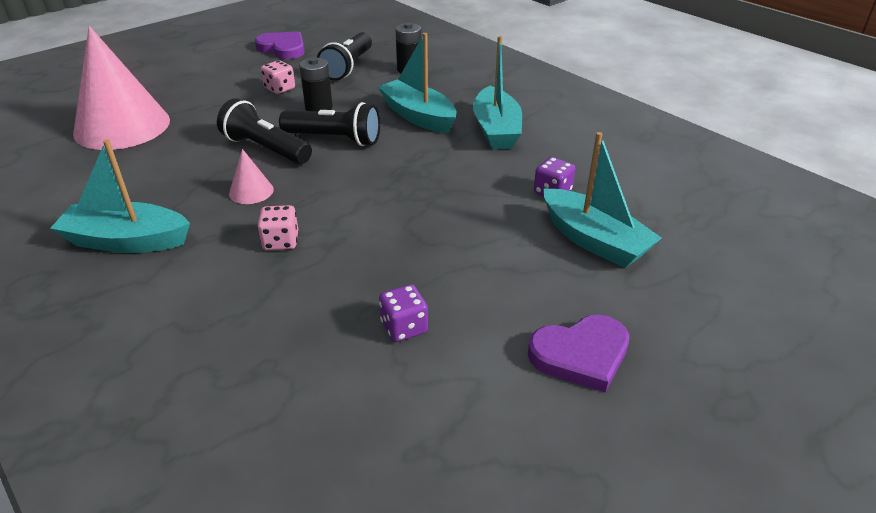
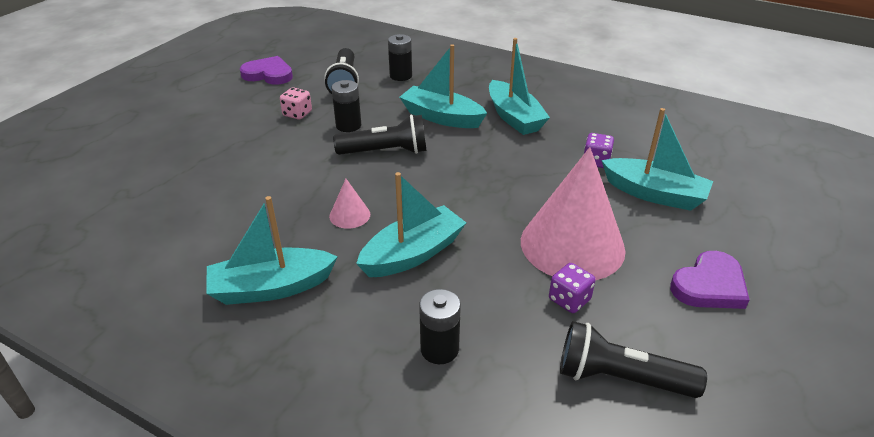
camera: 20 degrees left, 0 degrees up
(122, 126) = (171, 179): pink cone -> pink cone (572, 245)
(231, 340) = (439, 349): none -> black battery
(265, 149) = (330, 173): black flashlight -> black flashlight (620, 378)
(281, 241) = (413, 254): pink dice -> turquoise boat

